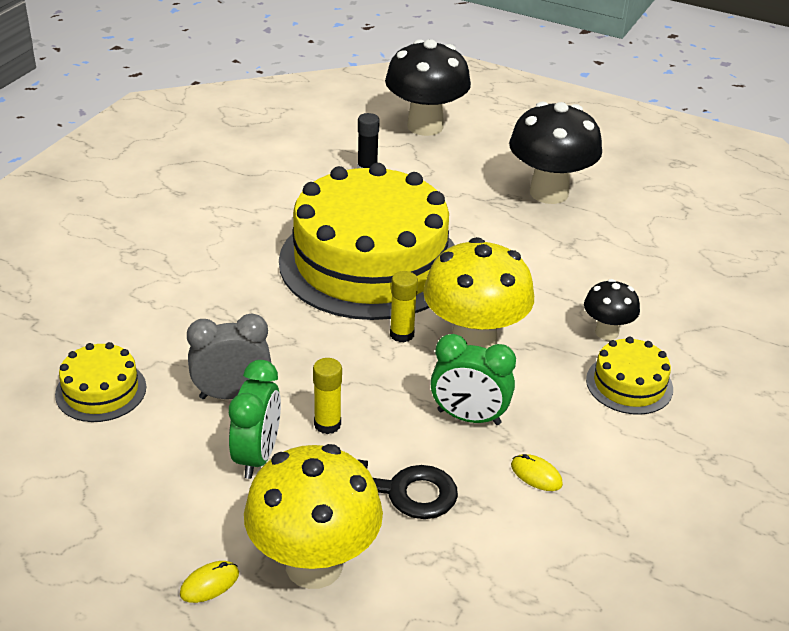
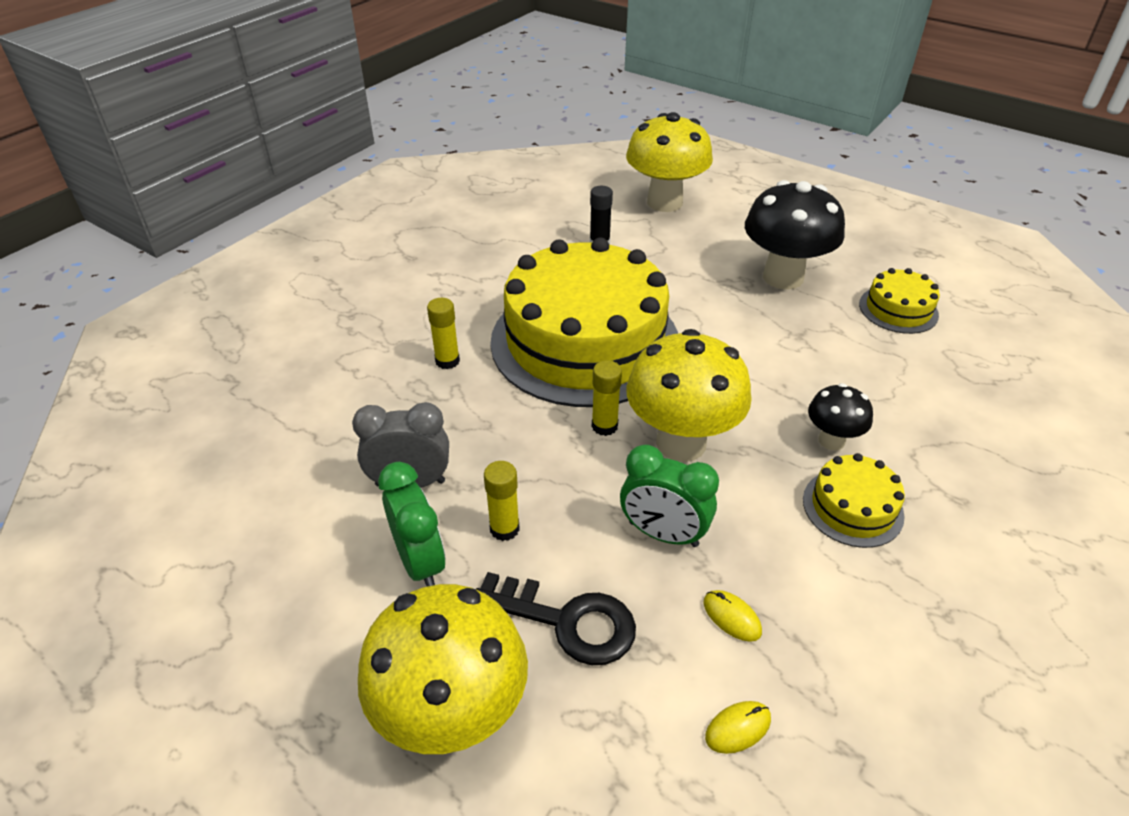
camera: 10 degrees right, 5 degrees up
(101, 390) = (277, 467): yellow cake -> yellow cake (898, 309)
(209, 584) = (328, 727): yellow mouse -> yellow mouse (738, 728)
(240, 287) = (447, 361): none -> yellow glue stick
(257, 456) = (420, 562): green clock -> green clock turned 45 degrees counterclockwise
(425, 126) = (664, 202): black mushroom -> yellow mushroom

